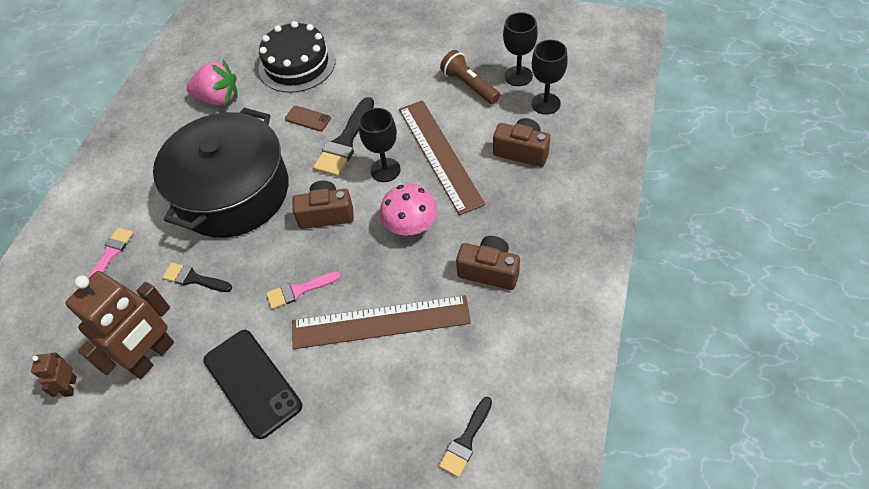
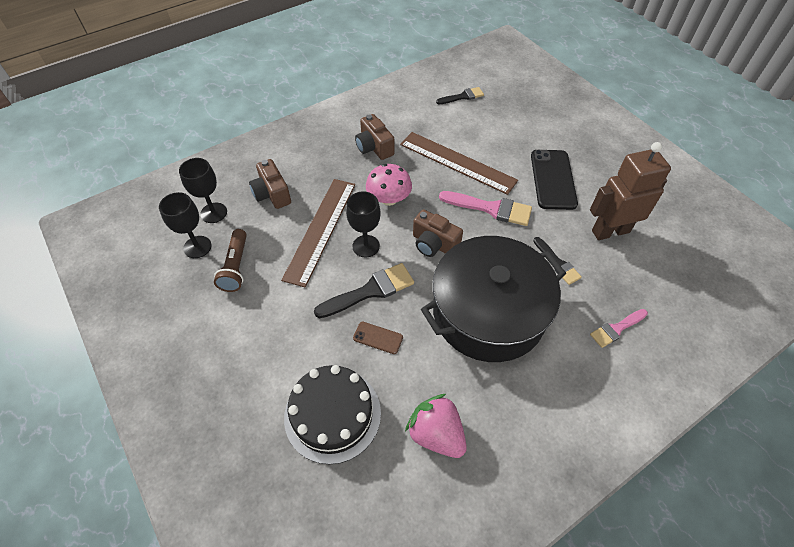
camera: 145 degrees left, 0 degrees up
(70, 386) = (675, 248): brown robot -> none
(299, 290) = (491, 208): pink brush -> pink brush, size x1.60
(308, 119) = (378, 338): brown phone -> brown phone turned 45 degrees counterclockwise

